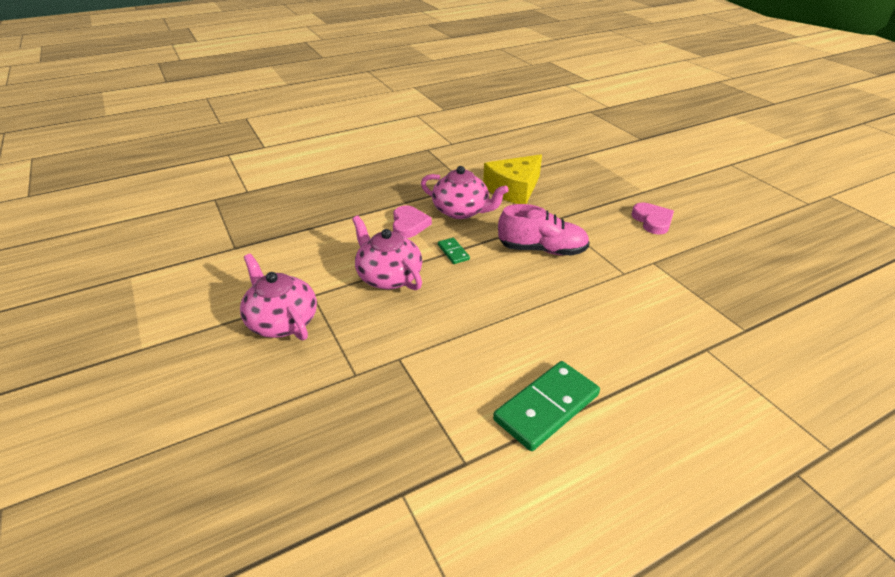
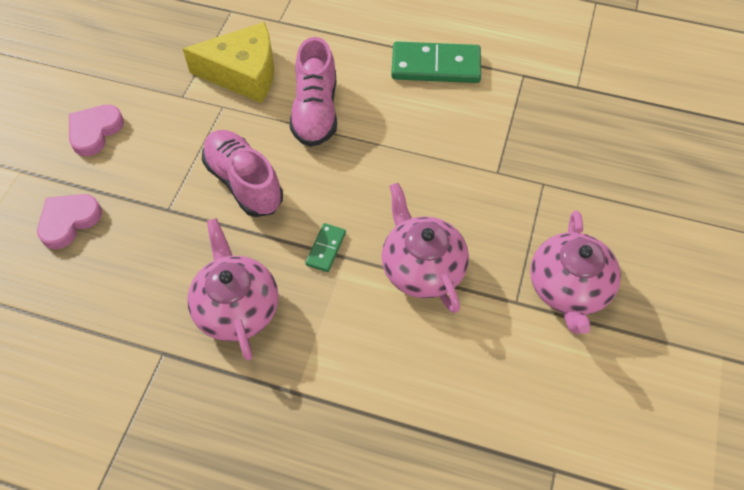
camera: 135 degrees left, 20 degrees up
(388, 276) = (422, 267): pink teapot -> pink teapot turned 150 degrees clockwise
(409, 225) = (319, 334): pink heart -> pink heart (69, 221)
(514, 189) = (129, 294): yellow cheese -> yellow cheese (243, 73)
(570, 308) = (315, 111): none -> pink shoe

